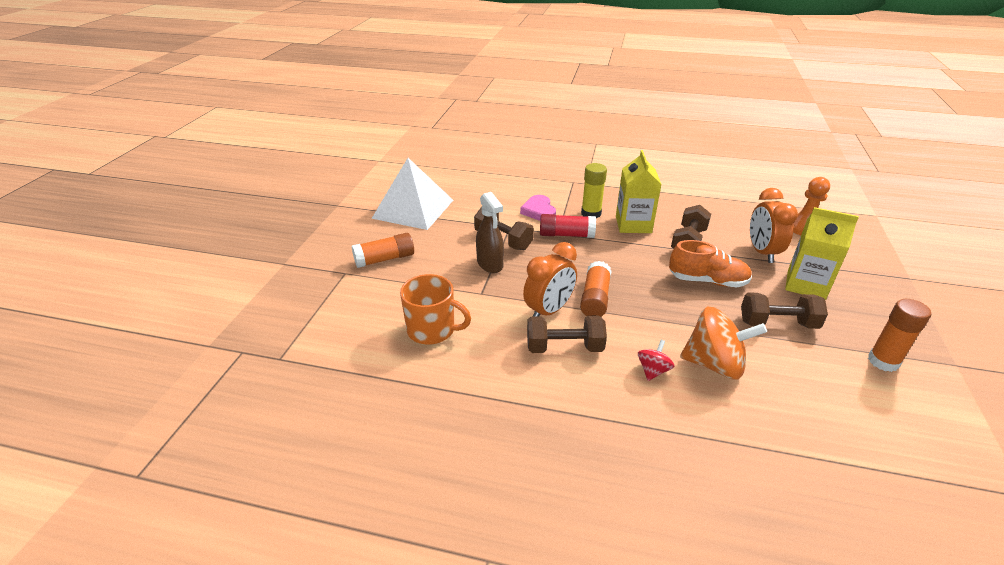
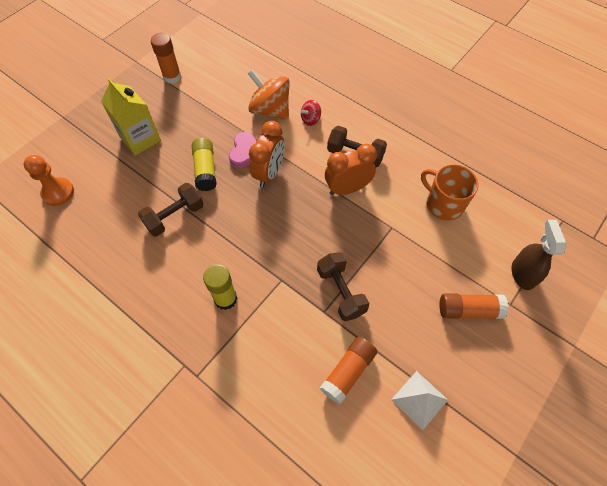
camera: 155 degrees left, 25 degrees up
(413, 209) = (419, 399): white pyramid -> white pyramid, size x0.52
(490, 264) = (369, 260): brown spray bottle -> brown spray bottle (522, 273)
(539, 211) = (277, 328): pink heart -> pink heart (245, 152)
(566, 235) = (275, 273): red glue stick -> none
(595, 298) = (305, 187): orange glue stick -> orange glue stick (348, 372)
(633, 224) = (199, 262): yellow carton -> none
(707, 281) = (205, 170): orange shoe -> yellow glue stick
(762, 252) = (129, 180): orange clock -> orange clock (269, 173)
(777, 323) = (200, 119): brown dumbbell -> none

